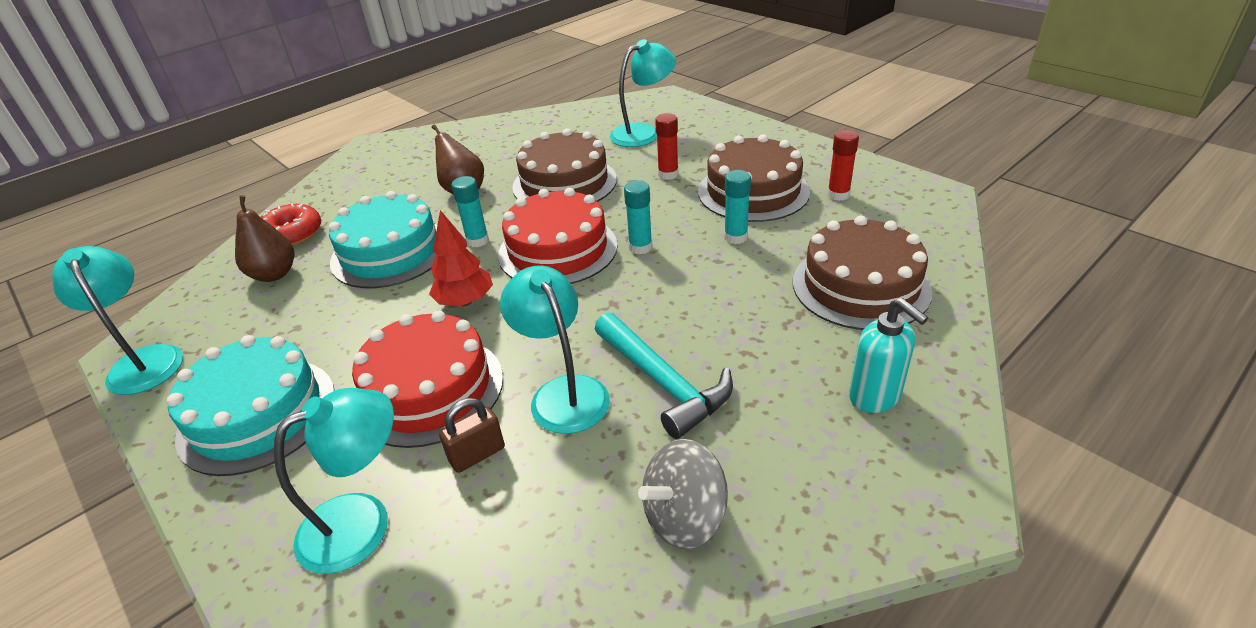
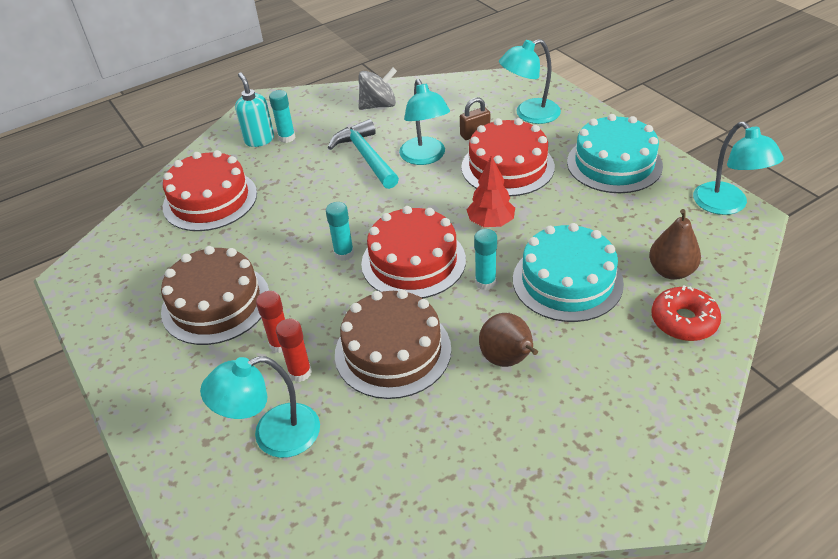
camera: 170 degrees left, 5 degrees up
(735, 237) = (264, 252): turquoise glue stick -> turquoise glue stick (287, 138)
(838, 195) = (149, 286): red glue stick -> red glue stick (300, 372)
(860, 286) = (210, 200): brown cake -> red cake

